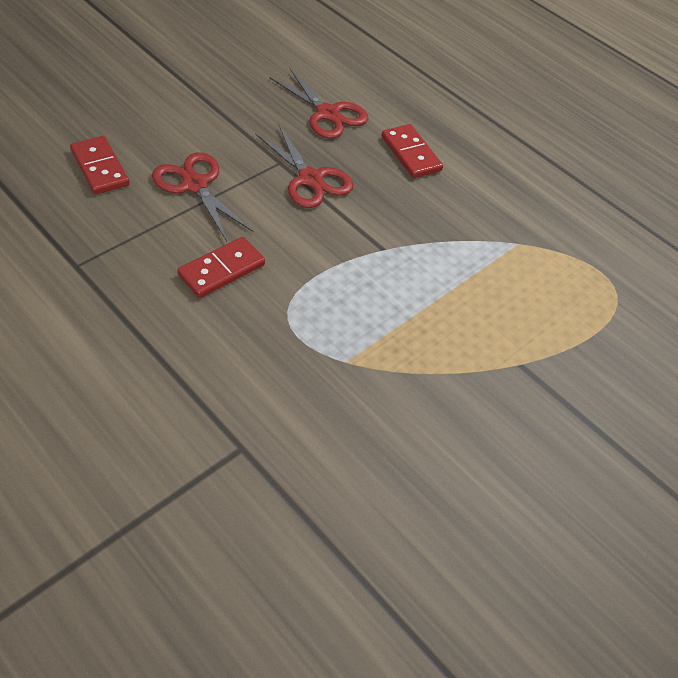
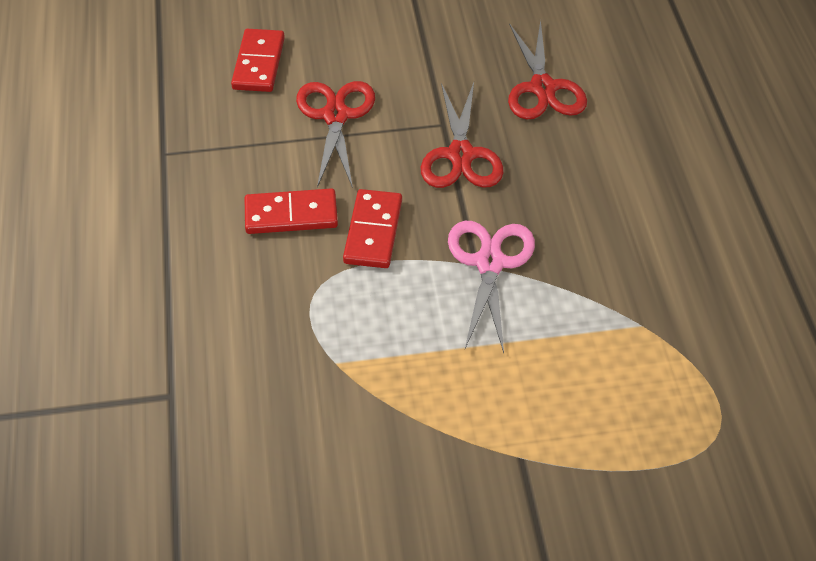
camera: 40 degrees right, 0 degrees up
(391, 244) = (489, 263): none -> pink scissors
(411, 154) = (601, 170): red domino -> red domino (373, 231)

